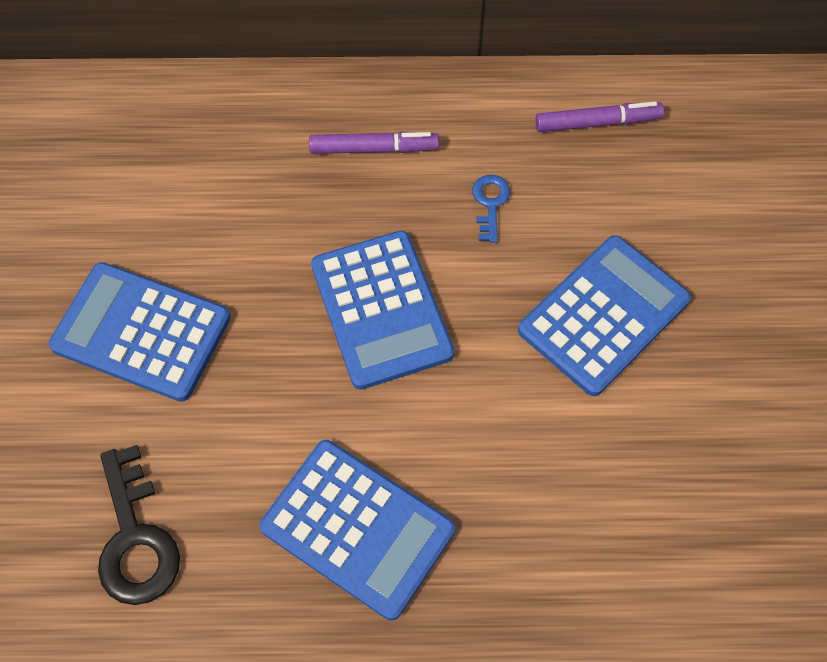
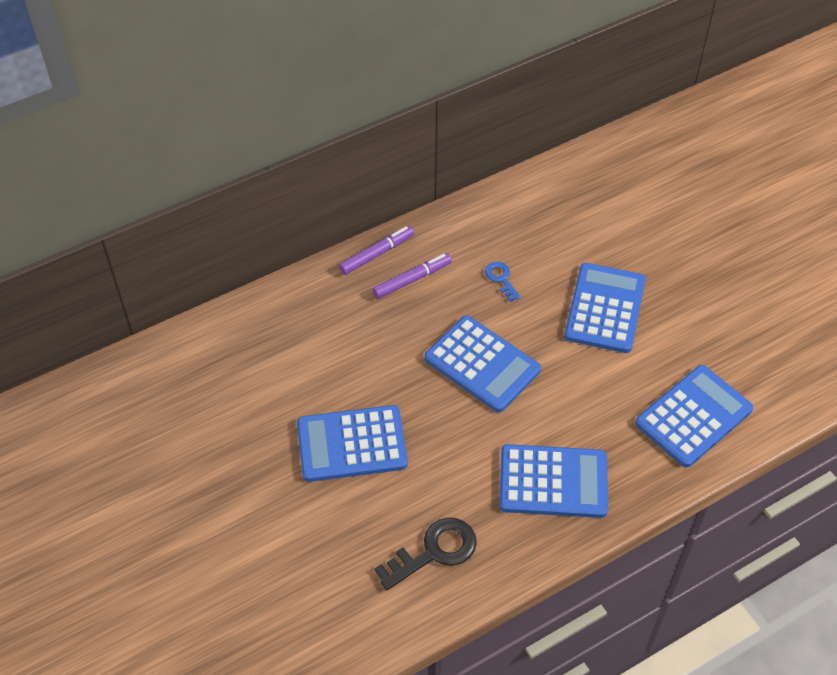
camera: 30 degrees left, 10 degrees down
(135, 538) = (434, 551): black key -> black key turned 75 degrees counterclockwise
(597, 122) = (529, 208): purple marker -> purple marker (377, 254)
(622, 542) = (693, 416): none -> blue calculator

